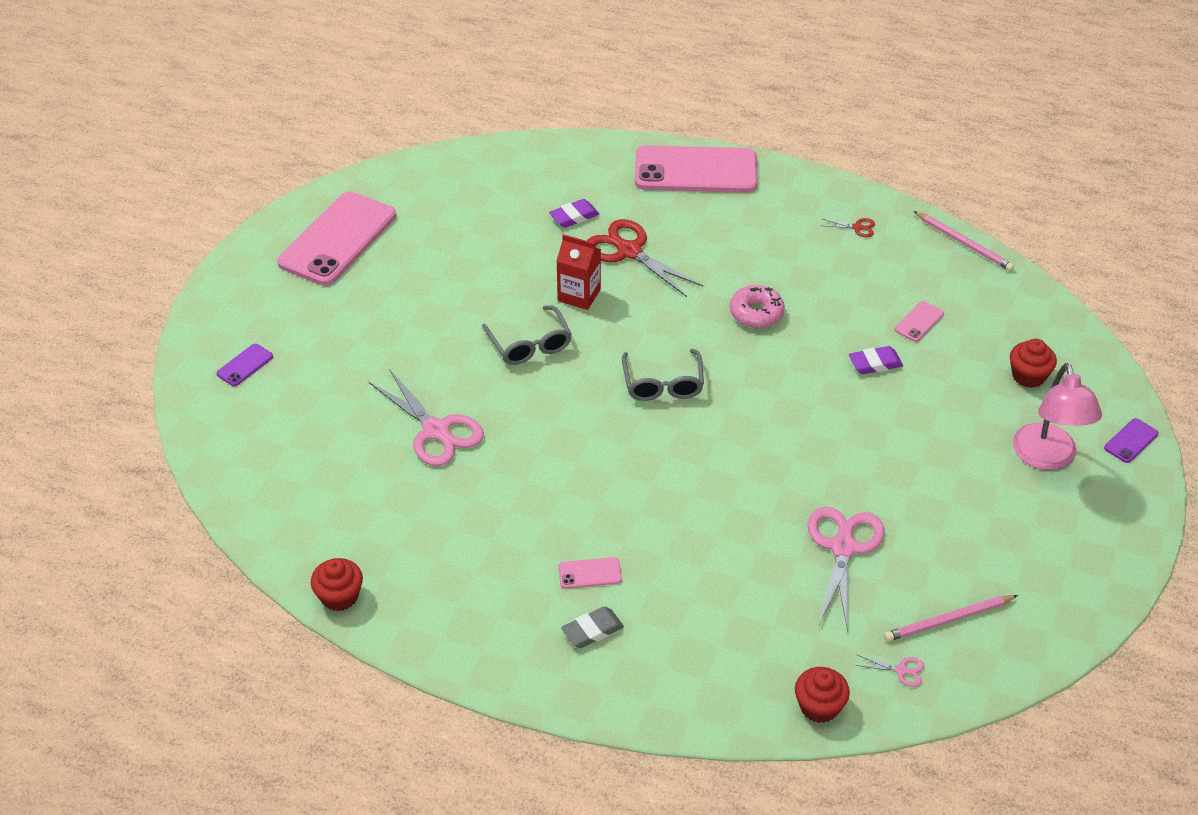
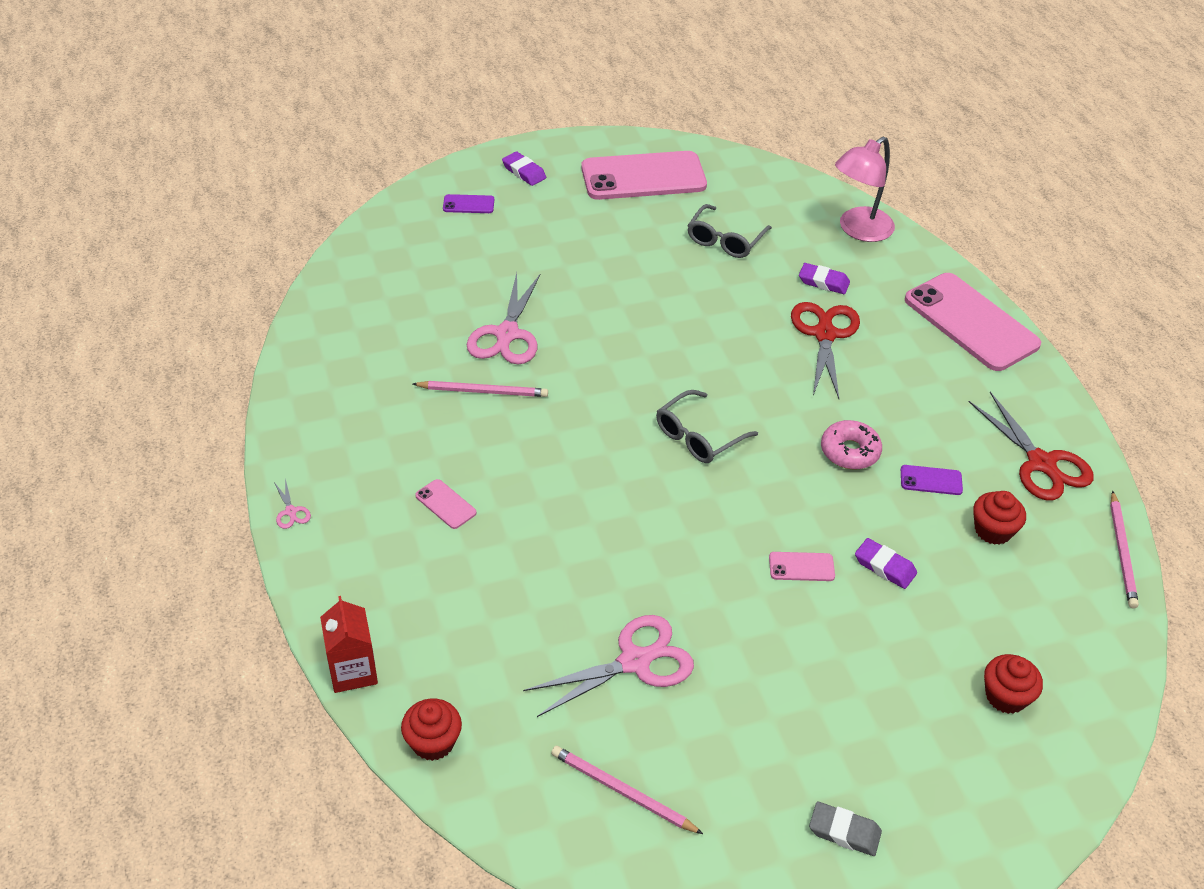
camera: 50 degrees right, 0 degrees up
(244, 307) = (524, 172): none -> purple eraser
(339, 596) = (294, 375): red cupcake -> red cupcake (993, 530)
(487, 482) = (483, 391): none -> pink pencil
(530, 344) = (653, 335): grey glasses -> grey glasses (725, 240)
(579, 295) = (740, 332): red carton -> red carton (353, 671)
(592, 630) = (387, 539): grey eraser -> grey eraser (844, 832)
(857, 227) = (1041, 463): red scissors -> red scissors, size x2.34
(901, 670) = (528, 784): pink scissors -> pink scissors (291, 511)
(919, 322) = (976, 571): pink phone -> pink phone (801, 567)
(1047, 458) = (912, 769): pink lamp -> pink lamp (858, 230)
(1131, 441) = (1016, 834): purple phone -> purple phone (931, 480)

